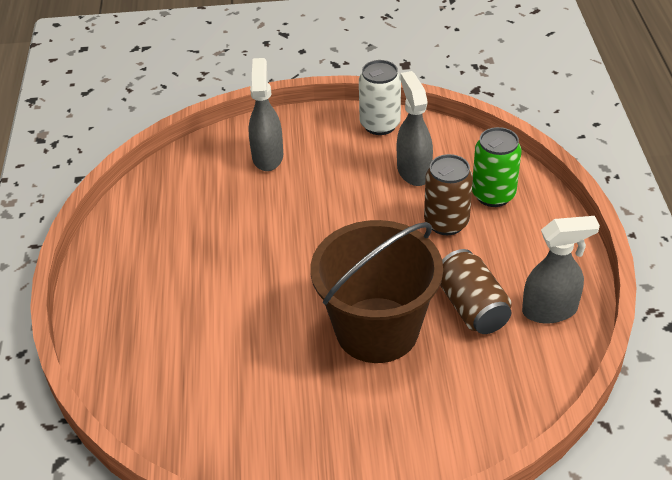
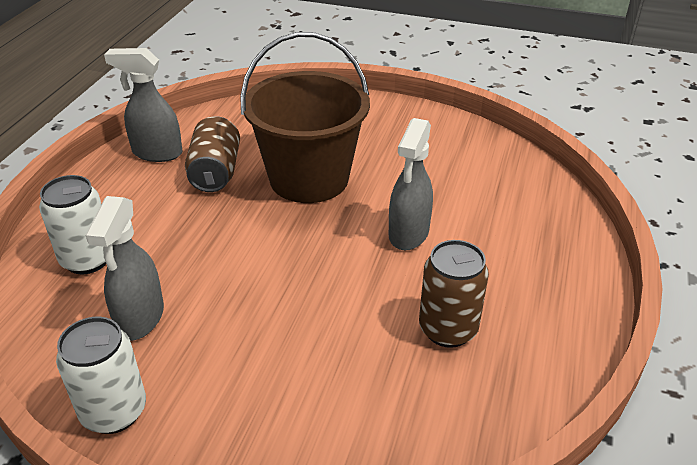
camera: 160 degrees left, 5 degrees down
(268, 156) = (308, 413): grey spray bottle -> grey spray bottle (408, 234)
(446, 222) = (165, 247): brown can -> brown can (448, 329)
(493, 195) = (87, 259): green can -> white can

